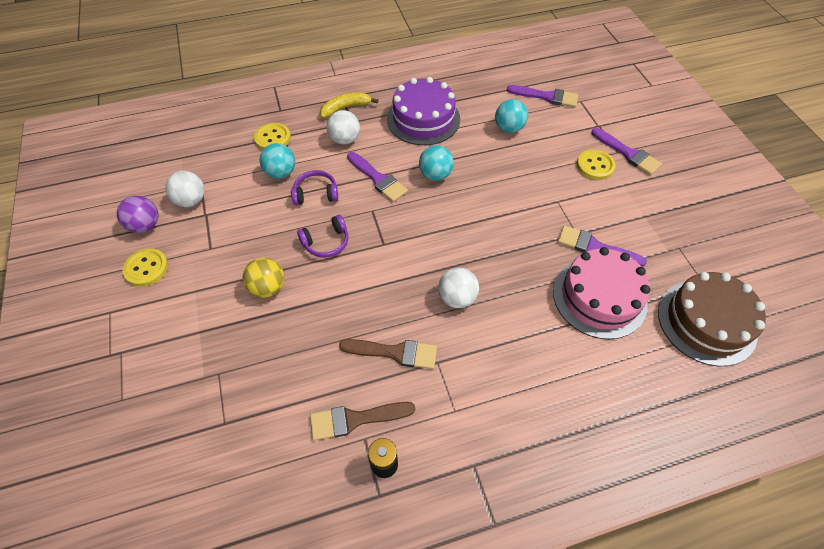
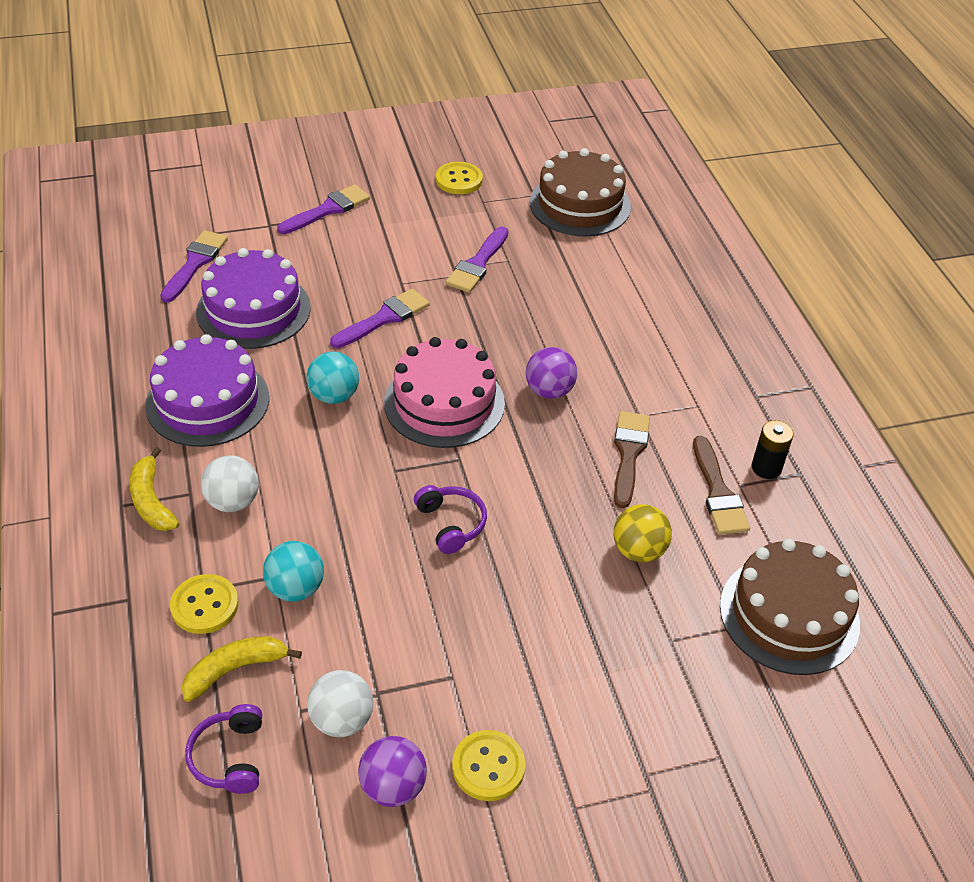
camera: 90 degrees left, 10 degrees down
(229, 464) = (789, 614): none -> brown cake
(230, 155) = (235, 669): none -> yellow banana
(268, 288) = (530, 591): yellow ball -> yellow ball (638, 550)
(316, 193) = (351, 538): purple headphones -> purple headphones (229, 757)
(378, 179) = (331, 461): purple brush -> purple brush (384, 318)
(457, 298) = (549, 391): white ball -> purple ball
(509, 128) = (253, 310): turquoise ball -> purple cake
(595, 166) = (344, 241): yellow button -> yellow button (459, 180)
(599, 297) = (549, 273): pink cake -> pink cake (444, 403)

